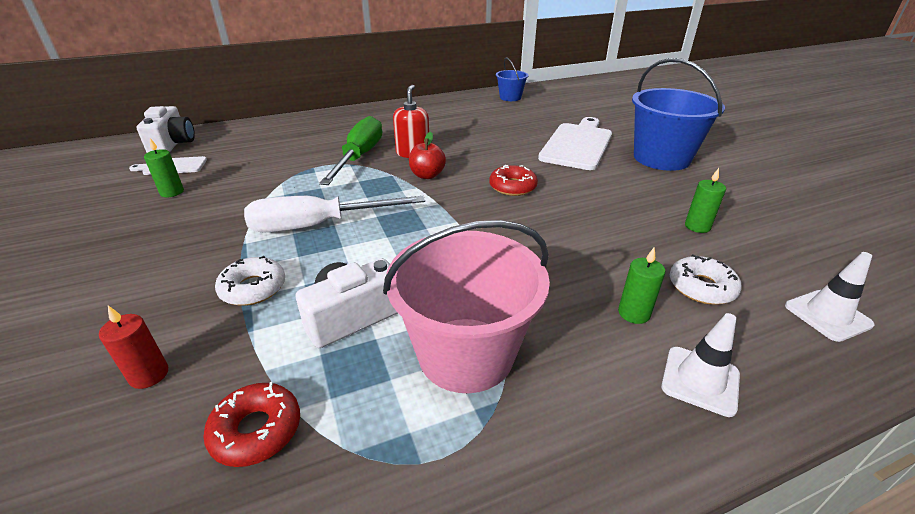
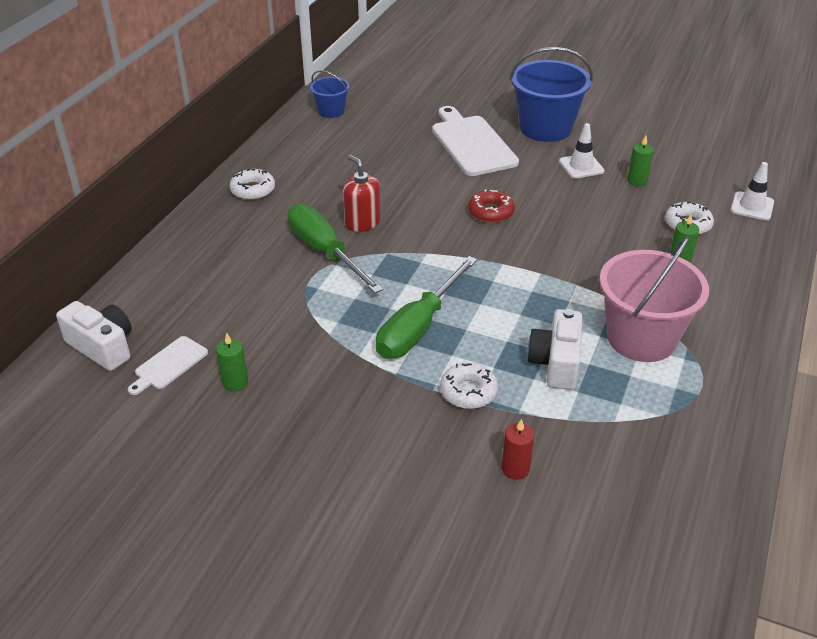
camera: 45 degrees left, 5 degrees up
(256, 430) = (616, 441): red donut -> none
(318, 225) = (418, 327): white screwdriver -> green screwdriver
(388, 114) = (253, 190): none -> white donut
(427, 175) = (414, 237): red apple -> none
(700, 380) = (744, 278): white traffic cone -> white traffic cone (581, 166)

